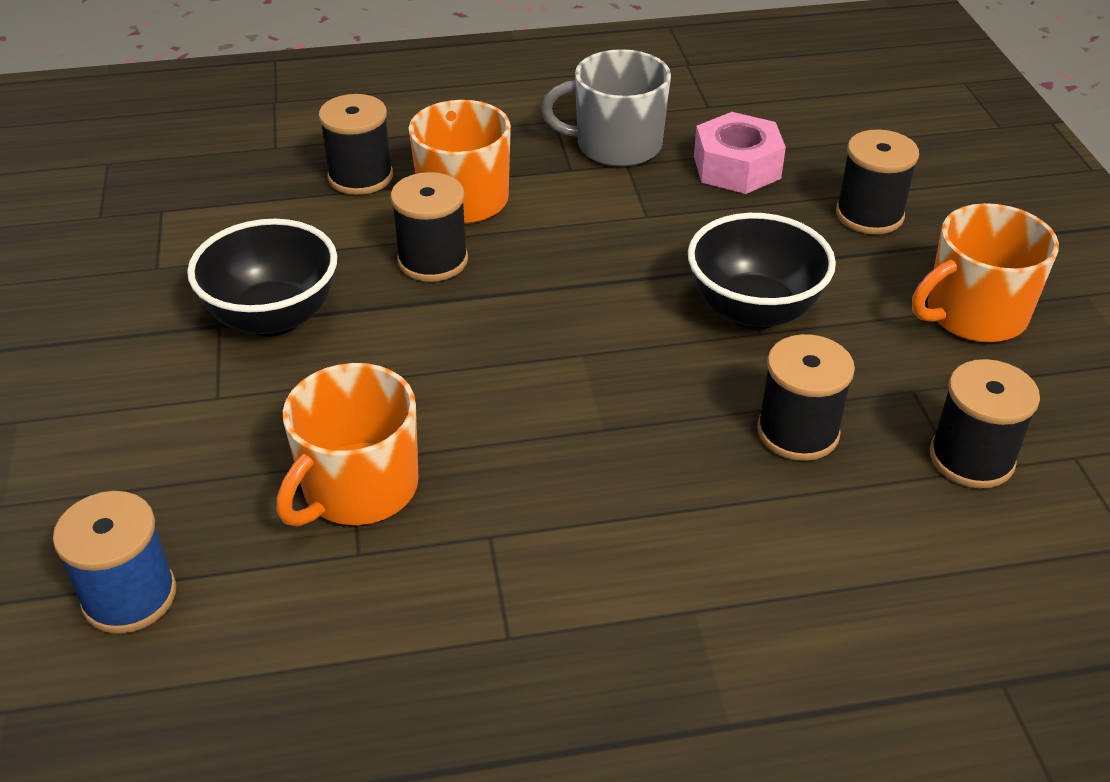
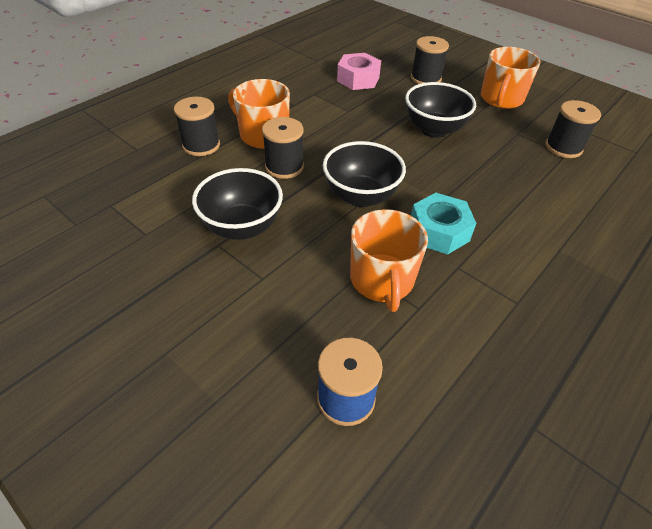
camera: 40 degrees left, 5 degrees up
(485, 358) = (361, 196): none -> black bowl
(532, 470) = (439, 231): none -> turquoise nut
(616, 145) = (300, 88): grey mug -> none
(798, 432) = (505, 166): black spool -> none

